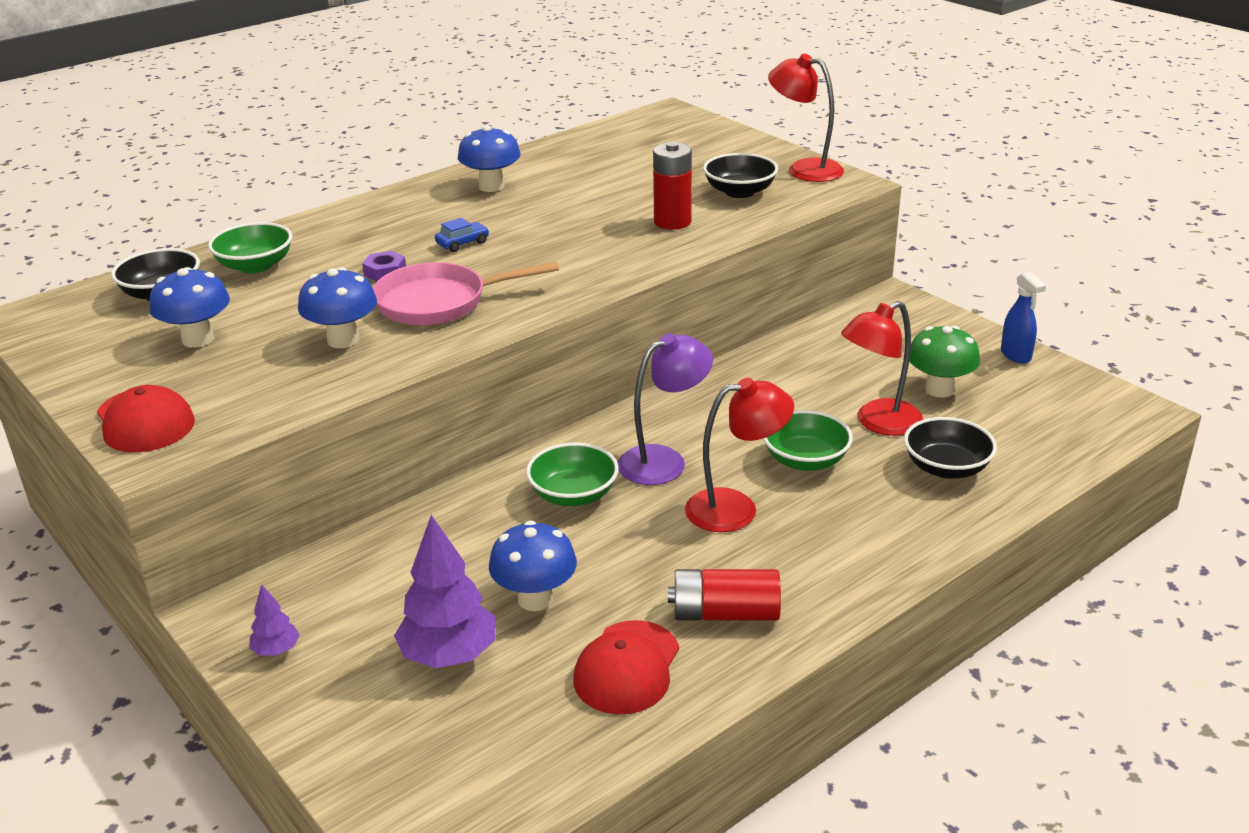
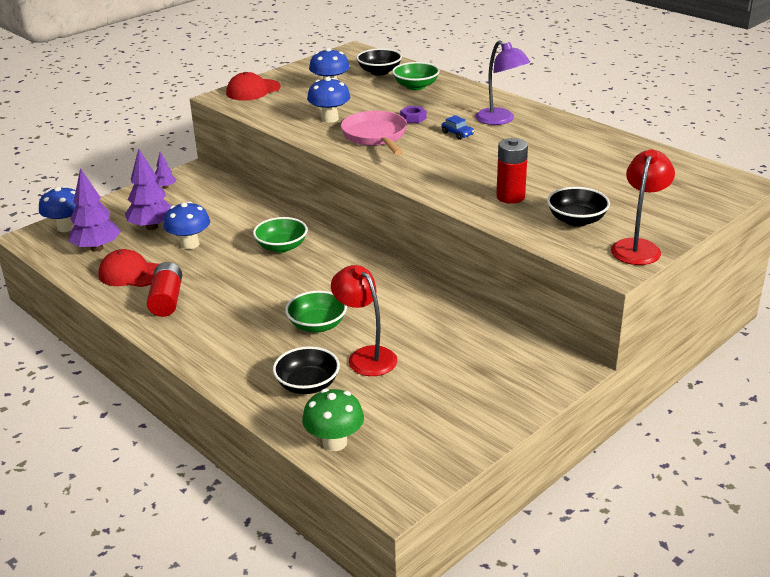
camera: 85 degrees right, 0 degrees up
(491, 186) = (551, 133): blue mushroom -> blue mushroom (66, 227)
(514, 730) = (97, 248): none -> purple tree
(664, 461) = (316, 273): purple lamp -> purple lamp (500, 120)
(736, 508) = (264, 300): red lamp -> none
(939, 389) = (417, 387): green mushroom -> green mushroom (334, 442)
(1016, 355) = (481, 432): blue spray bottle -> none

